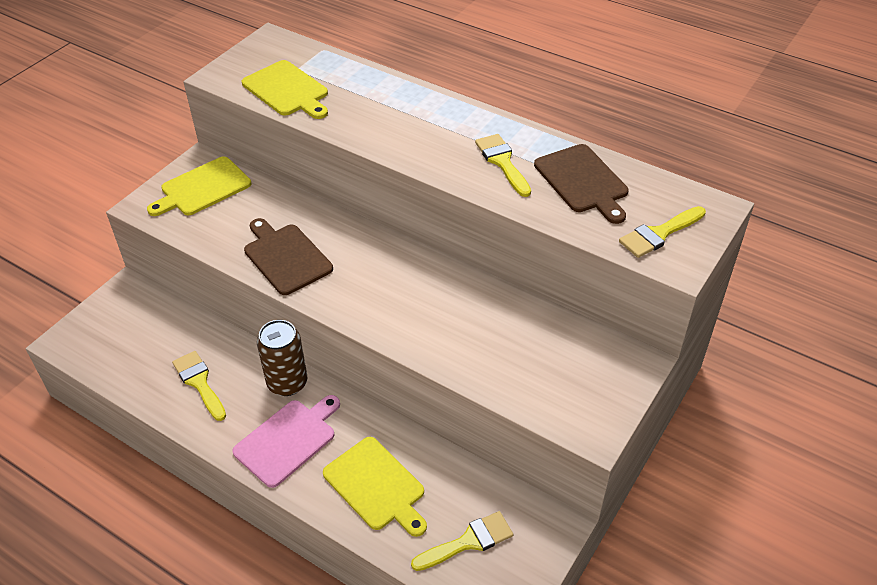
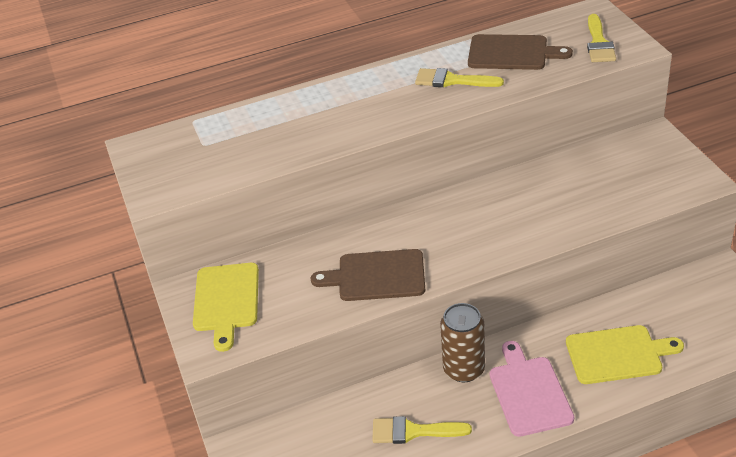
camera: 50 degrees left, 5 degrees down
(287, 90) = (228, 160): yellow cutting board -> none
(468, 541) = (706, 322): yellow brush -> none

